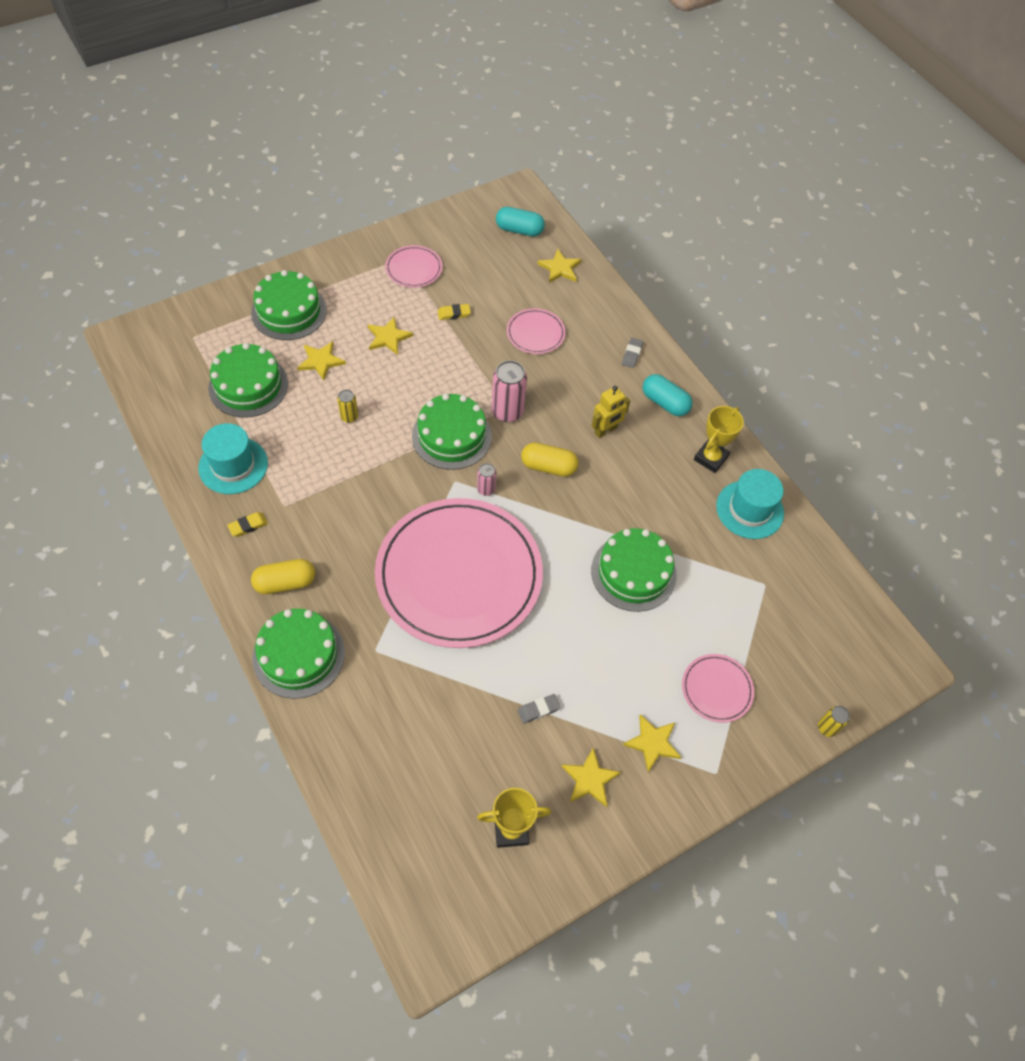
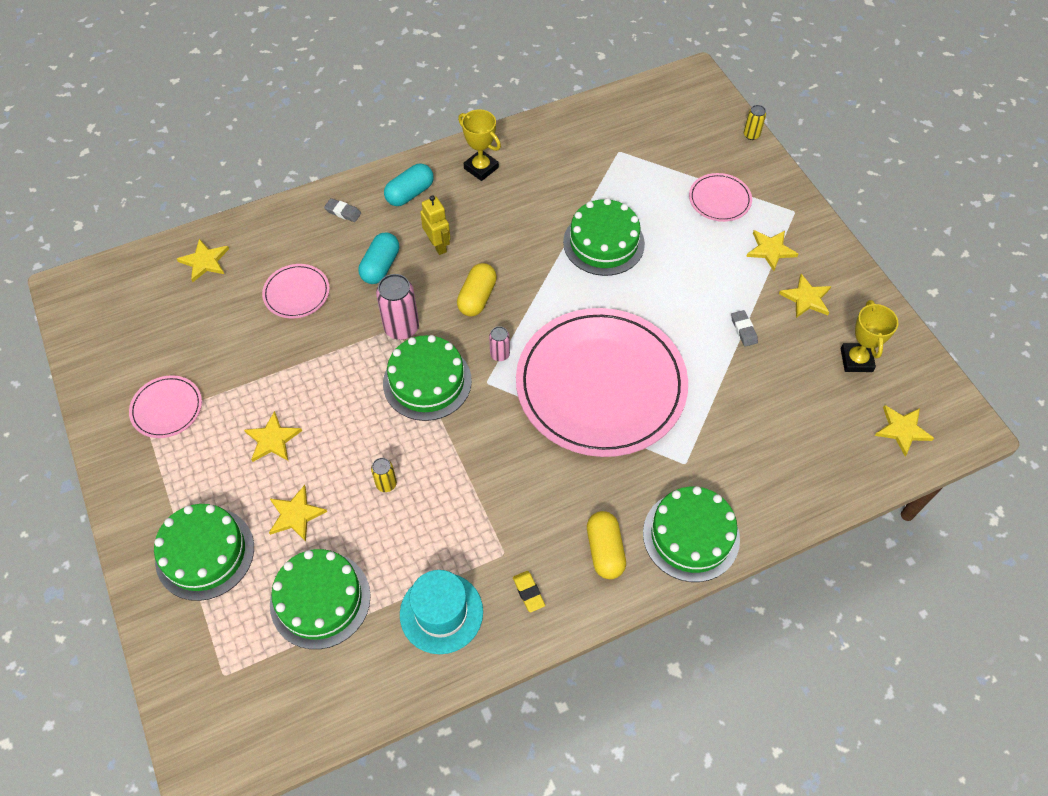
camera: 80 degrees left, 0 degrees up
(423, 874) = (902, 430): none -> yellow star
(454, 314) = (250, 370): yellow eraser -> none
(519, 230) = (133, 295): turquoise capsule -> turquoise capsule (380, 266)
(749, 509) = (541, 149): turquoise hat -> none

